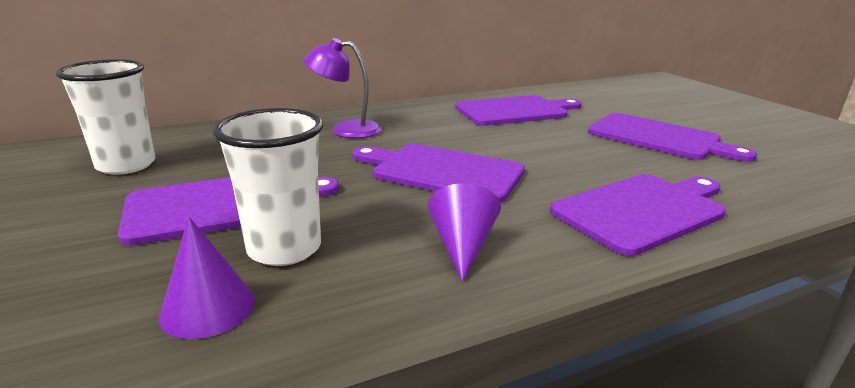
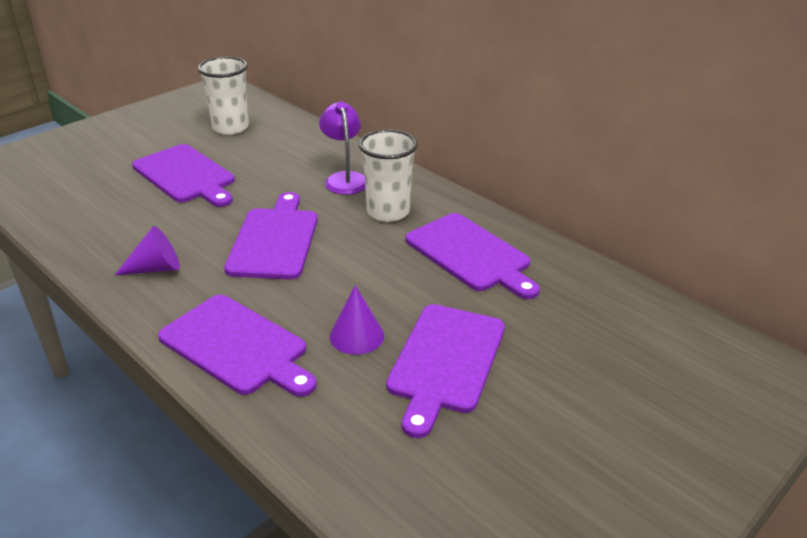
camera: 70 degrees right, 10 degrees up
(208, 308) = (80, 208): purple cone -> purple cone (356, 335)
(284, 248) = (139, 210): white cup -> white cup (388, 212)

